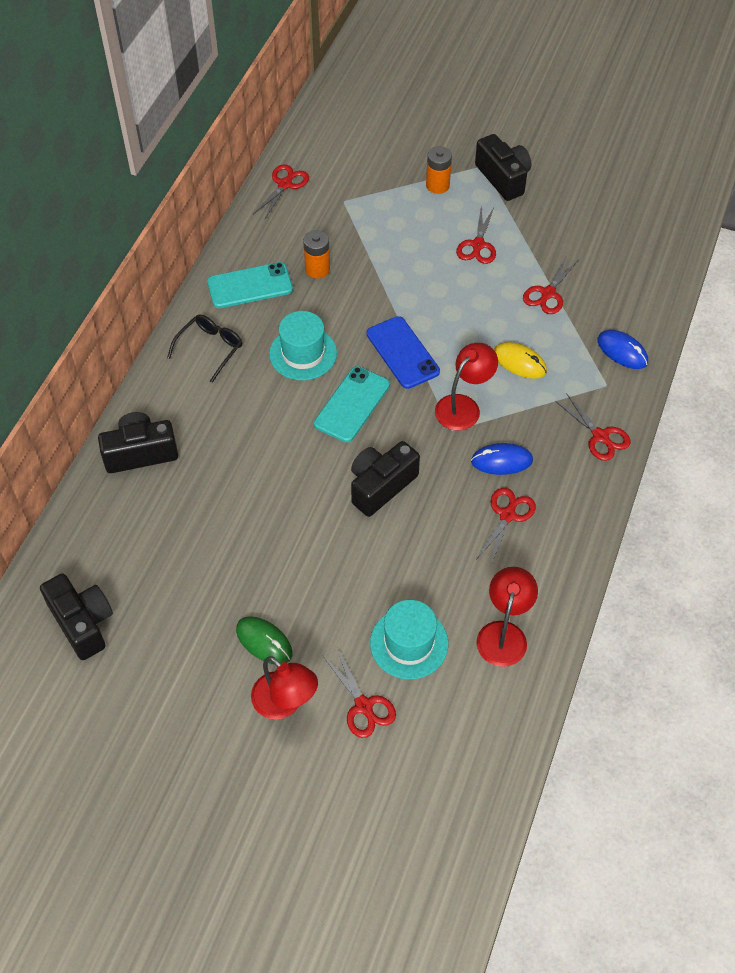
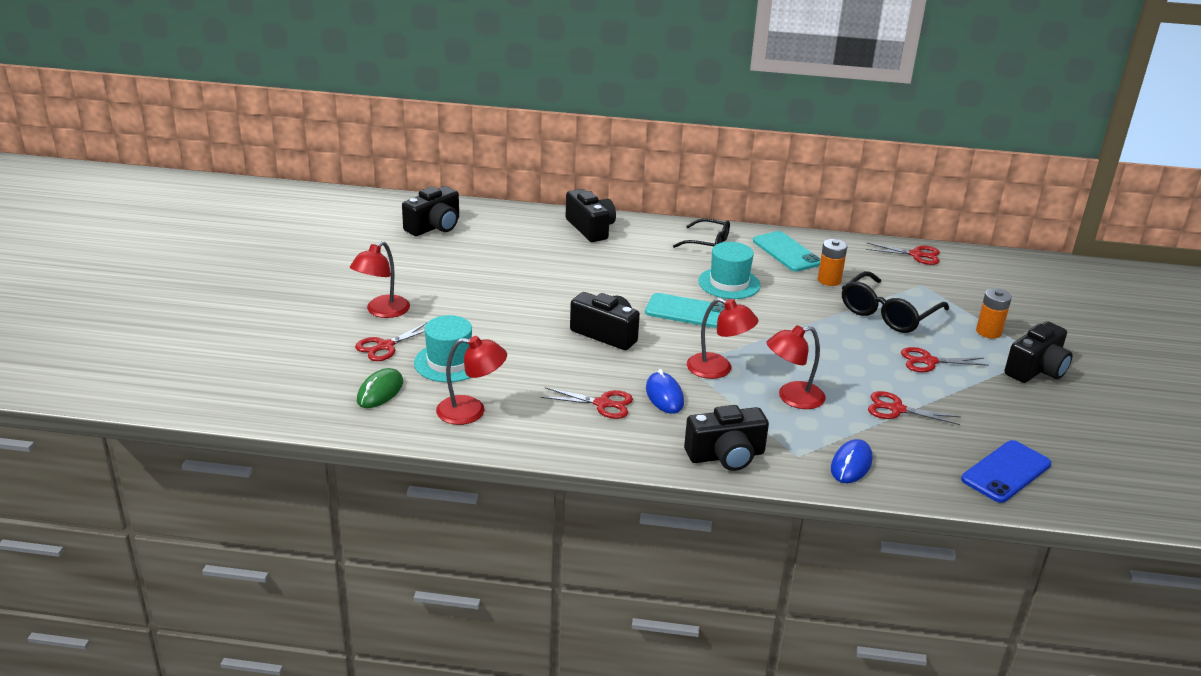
camera: 75 degrees right, 25 degrees down
(264, 641) = (435, 297): green mouse -> green mouse (380, 391)
(391, 245) = (888, 313): none -> black glasses
(402, 353) = (761, 331): blue phone -> blue phone (1006, 472)
(519, 362) = (792, 398): yellow mouse -> red lamp
(600, 436) = (726, 456): red scissors -> black camera

